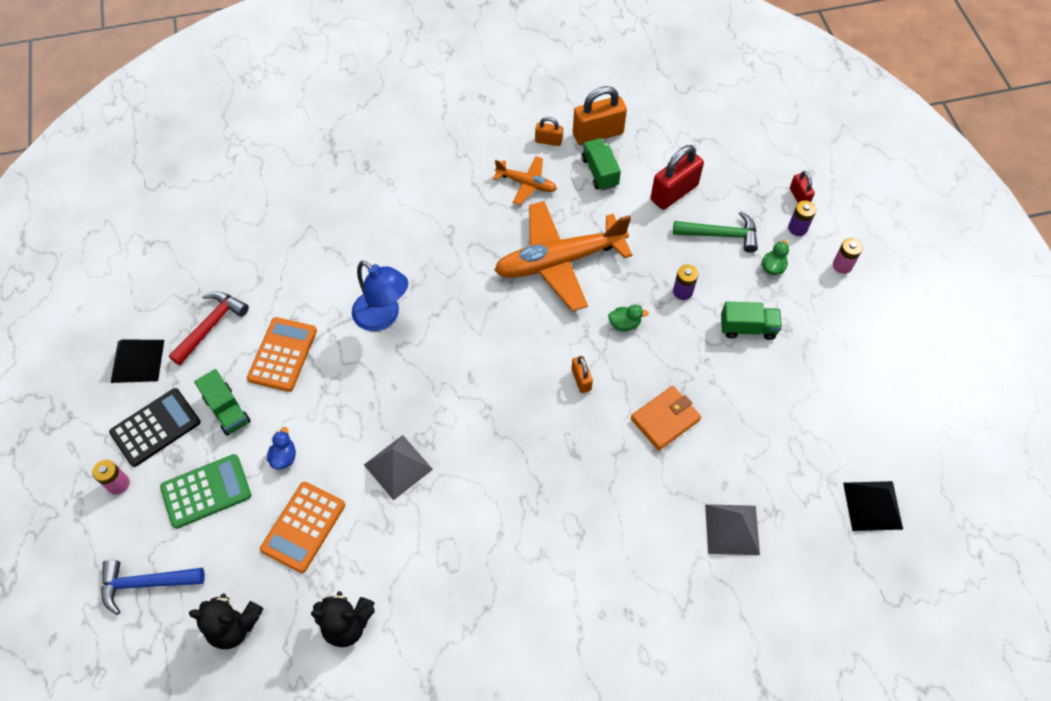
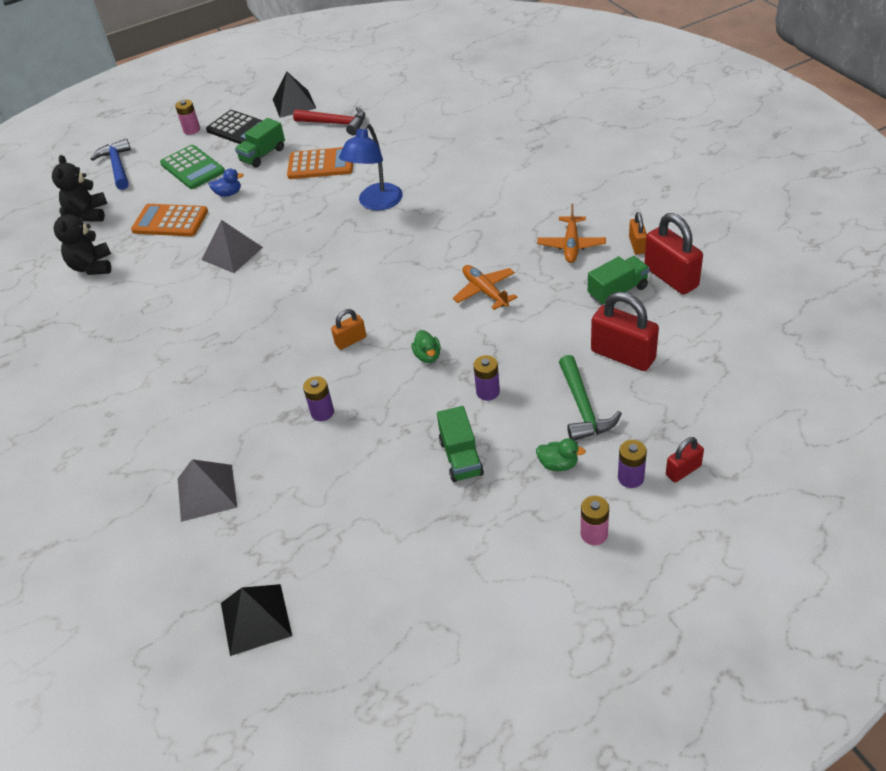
camera: 80 degrees right, 15 degrees down
(559, 261) = (485, 291): orange plane -> orange plane, size x0.50
(598, 134) = (671, 277): orange padlock -> red padlock
(665, 419) = (322, 412): orange wallet -> purple battery

